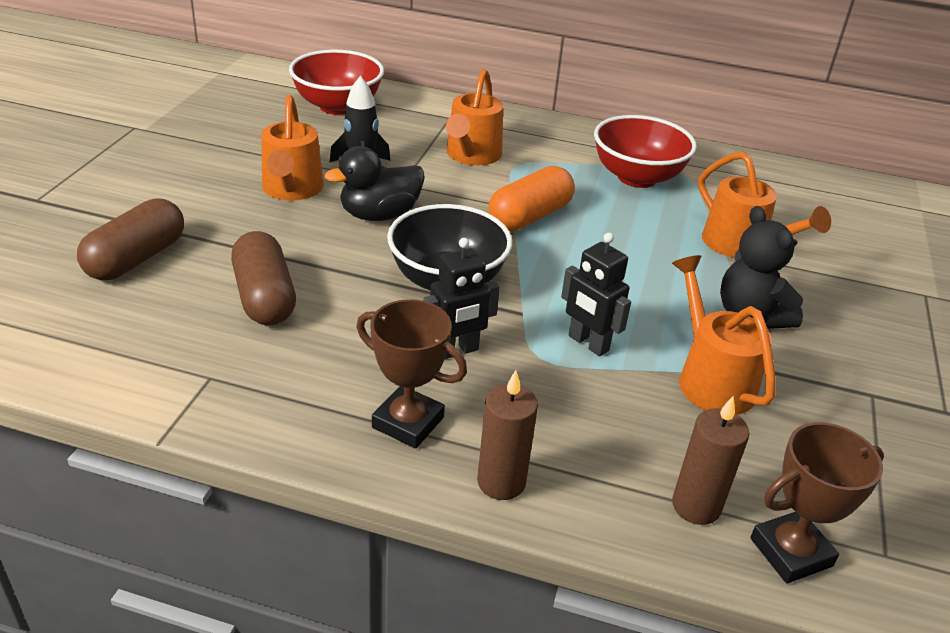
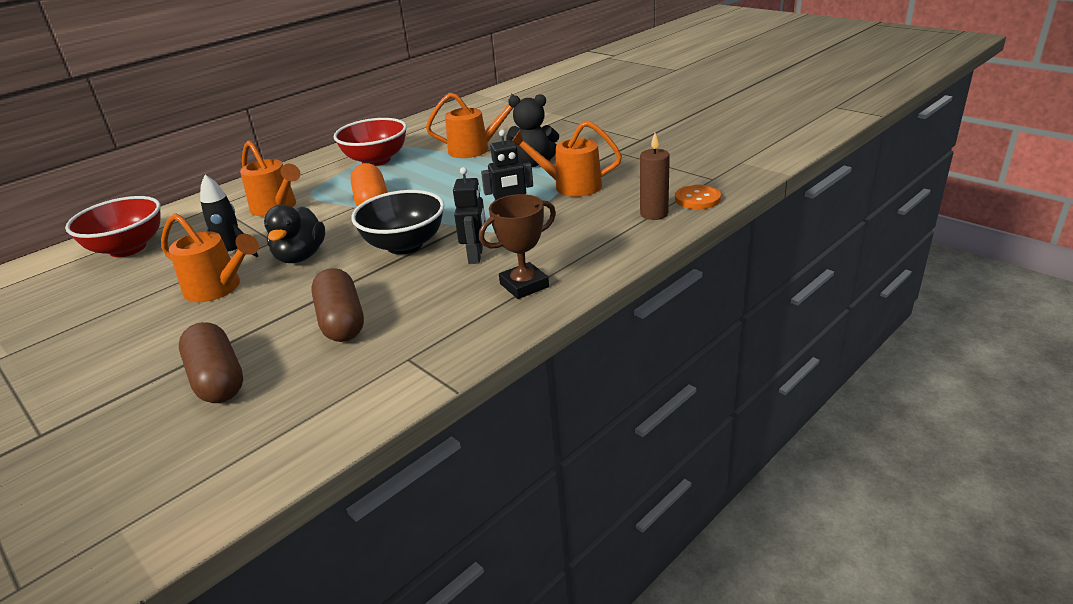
camera: 55 degrees left, 5 degrees down
(265, 297) = (342, 321): brown capsule -> brown capsule turned 60 degrees clockwise
(501, 482) = (597, 264): brown candle -> none
(791, 552) = (697, 199): brown trophy -> orange button

